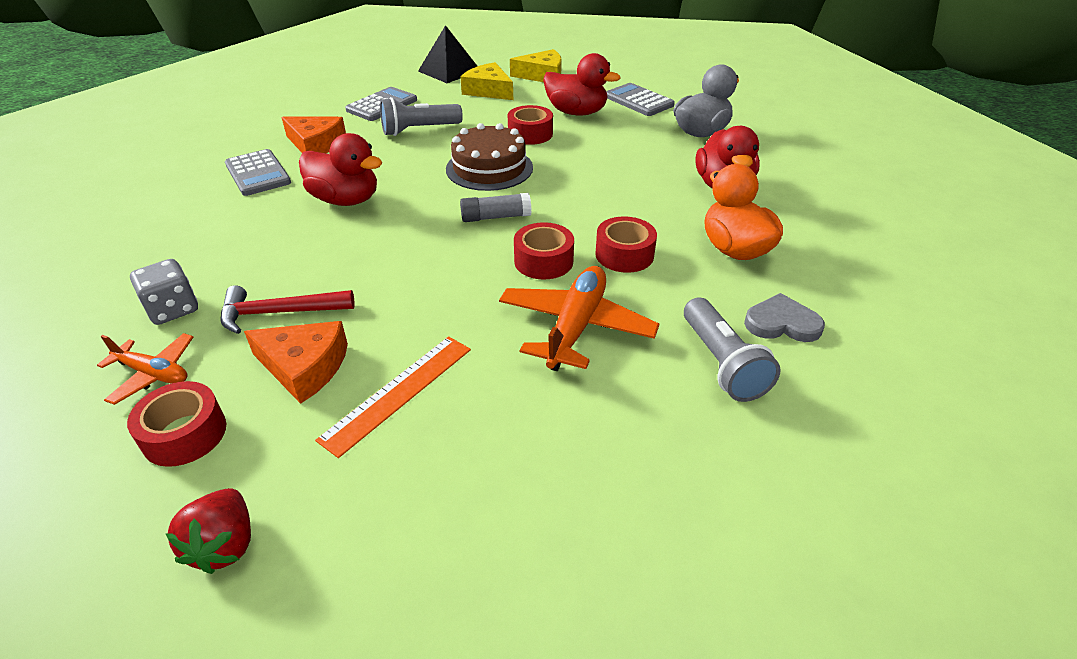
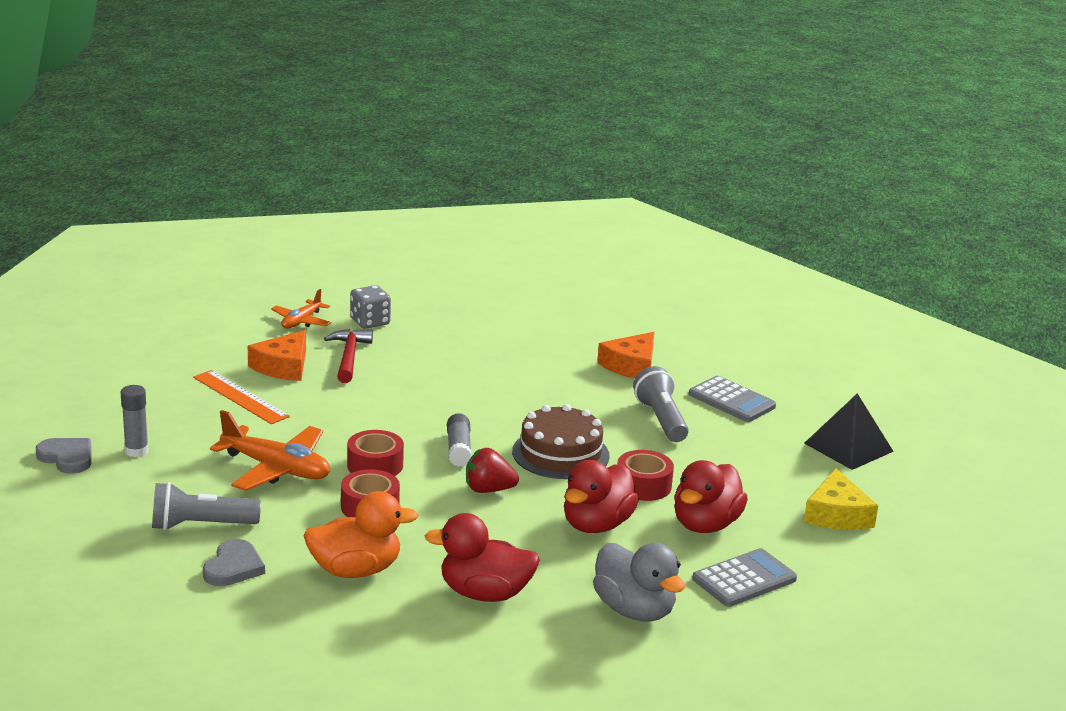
camera: 95 degrees right, 15 degrees down
(184, 434) = (240, 334): red tape -> none
(225, 545) = (150, 349): red strawberry -> red strawberry (488, 490)
(258, 173) = (572, 341): grey calculator -> none
(346, 200) = (511, 380): red duck -> red duck (596, 525)
(488, 90) = (779, 469): yellow cheese -> none
(576, 469) = (136, 451): none -> grey glue stick
(623, 552) = (67, 458): none -> grey heart

